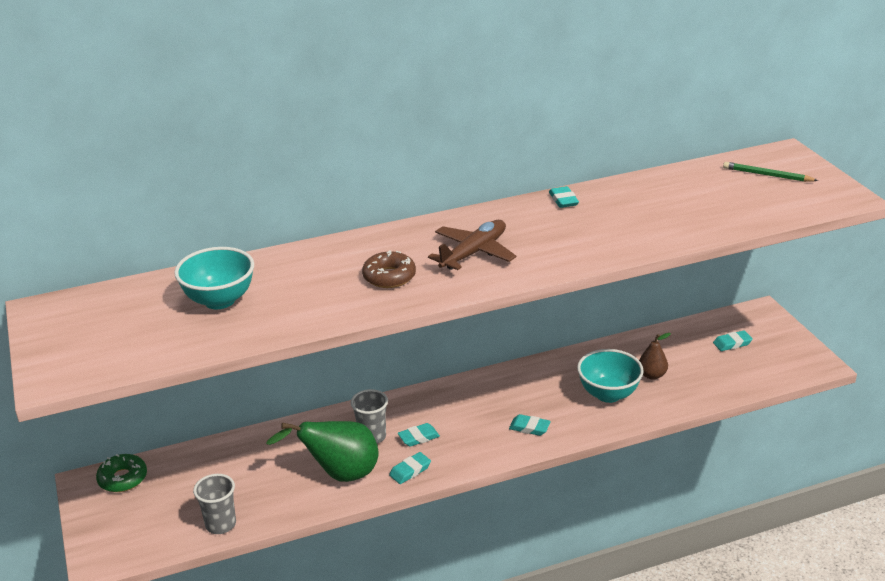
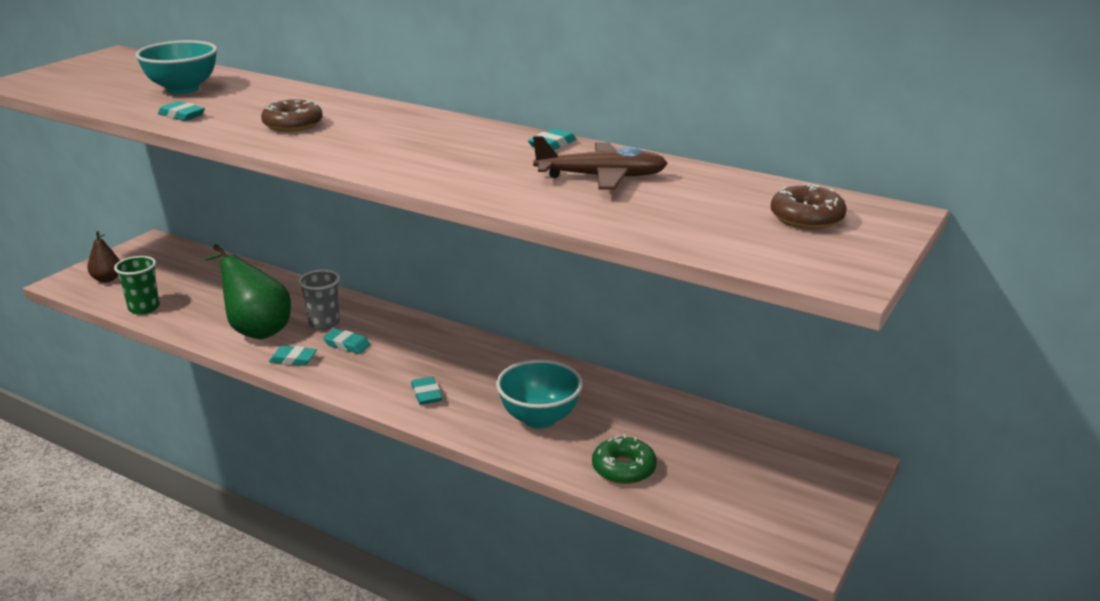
camera: 50 degrees right, 5 degrees down
(123, 479) = (168, 252): green donut -> green donut (623, 468)
(220, 524) = (144, 308): grey cup -> green cup
(474, 253) = (382, 140): brown plane -> brown plane (601, 177)
(652, 375) = (610, 433): brown pear -> brown pear (107, 279)
(732, 343) = (751, 465): turquoise eraser -> turquoise eraser (182, 115)
(767, 175) = (806, 218): green pencil -> brown donut

